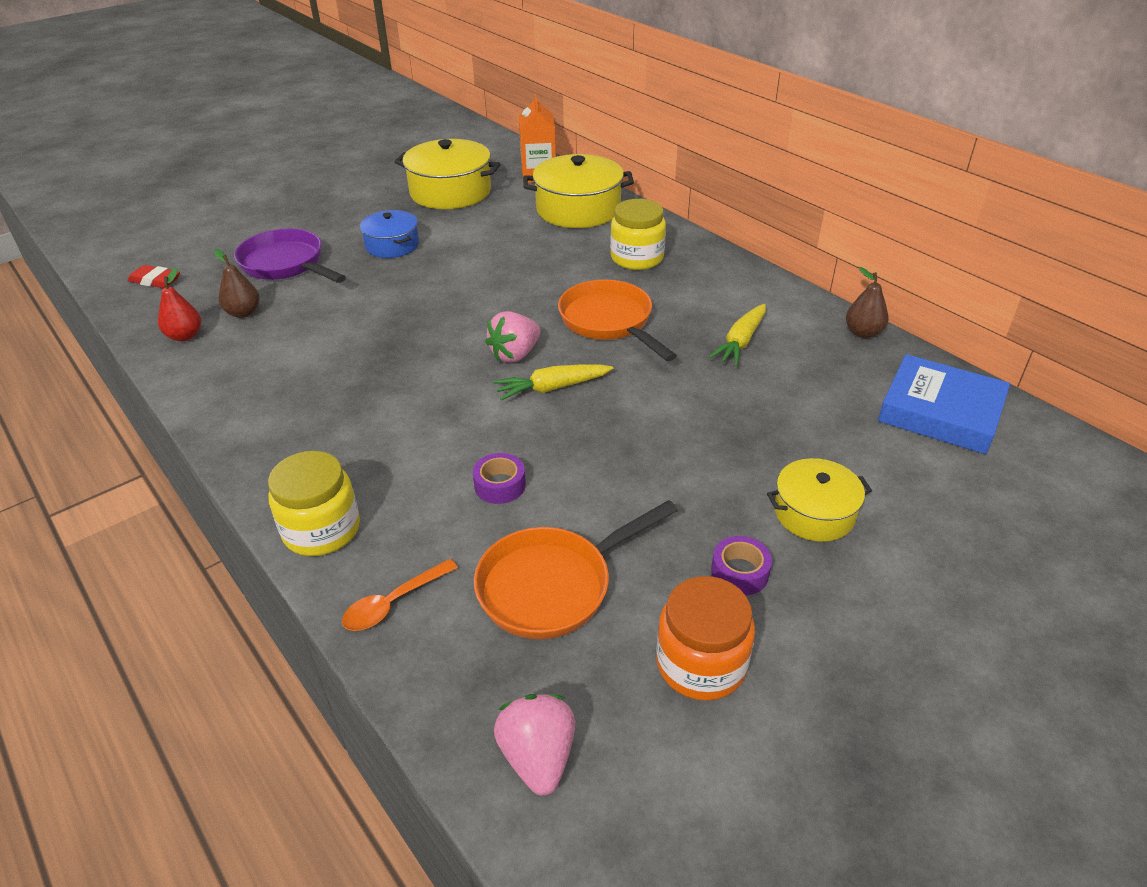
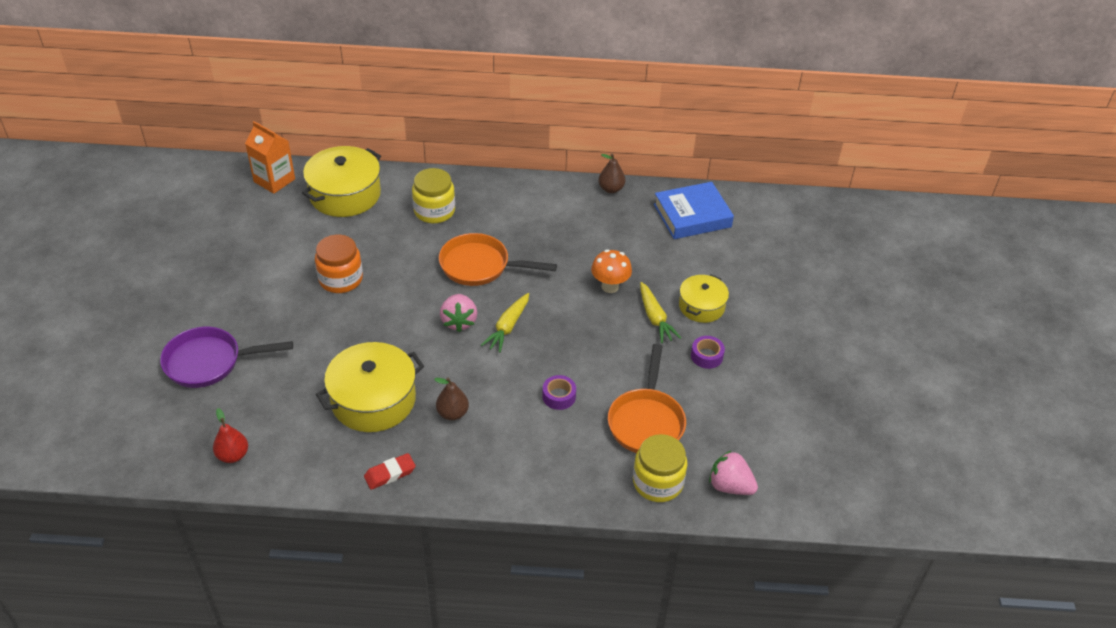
camera: 50 degrees left, 5 degrees up
(155, 280) = (129, 439): red eraser -> red eraser (390, 474)
(243, 313) = (244, 413): brown pear -> brown pear (452, 413)
(321, 530) = (511, 483): yellow jar -> yellow jar (657, 482)
(392, 245) = (261, 300): blue pot -> none
(393, 603) = (594, 483): orange spoon -> none
(450, 192) = (231, 232): yellow pot -> yellow pot (373, 400)
(701, 664) = (738, 404): orange jar -> orange jar (341, 279)
(722, 420) = (610, 286): none -> orange mushroom
(741, 342) = (562, 233): yellow carrot -> yellow carrot (655, 318)

